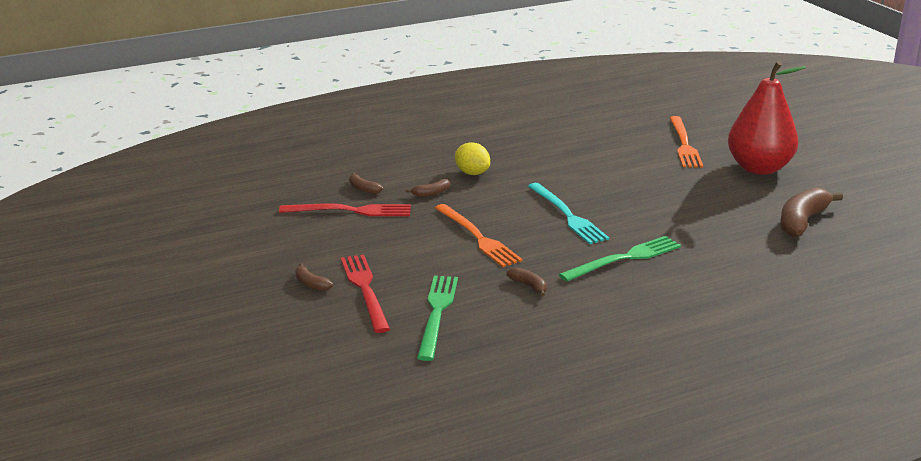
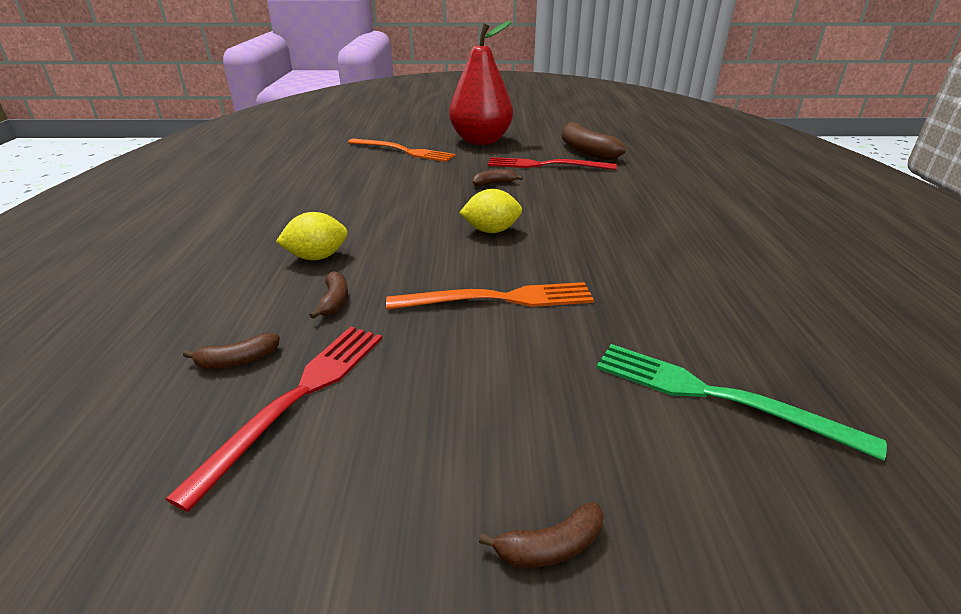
camera: 65 degrees left, 5 degrees up
(365, 290) = (608, 462): red fork -> red fork (546, 165)
(529, 286) = (653, 297): brown banana -> brown banana (494, 183)
(567, 215) = (491, 231): turquoise fork -> yellow lemon
(624, 259) = (612, 228): green fork -> none

